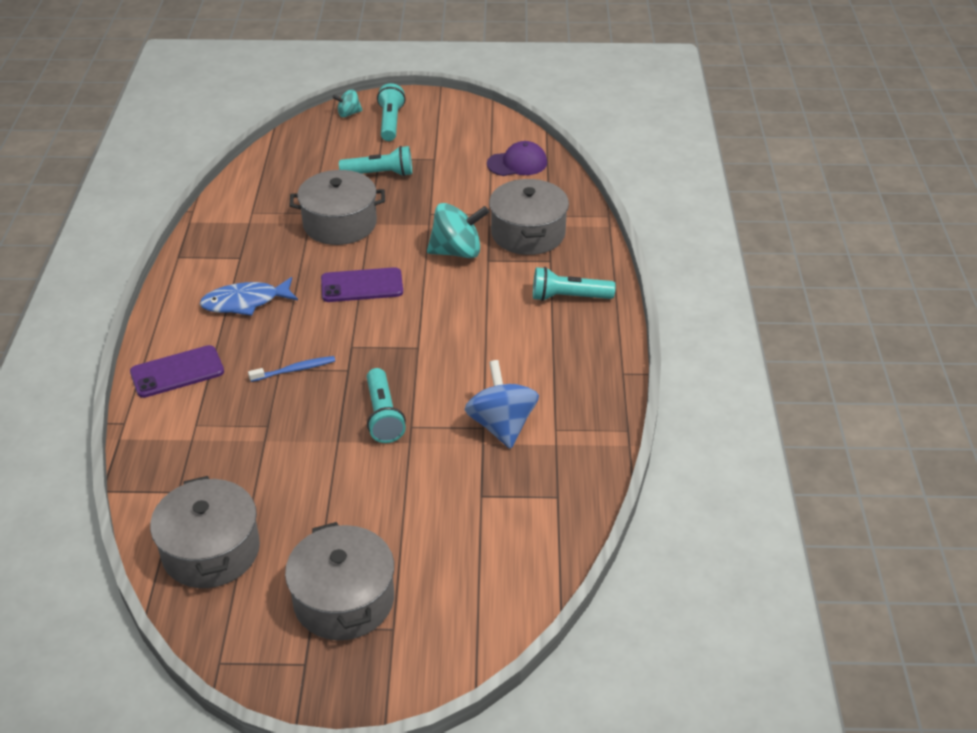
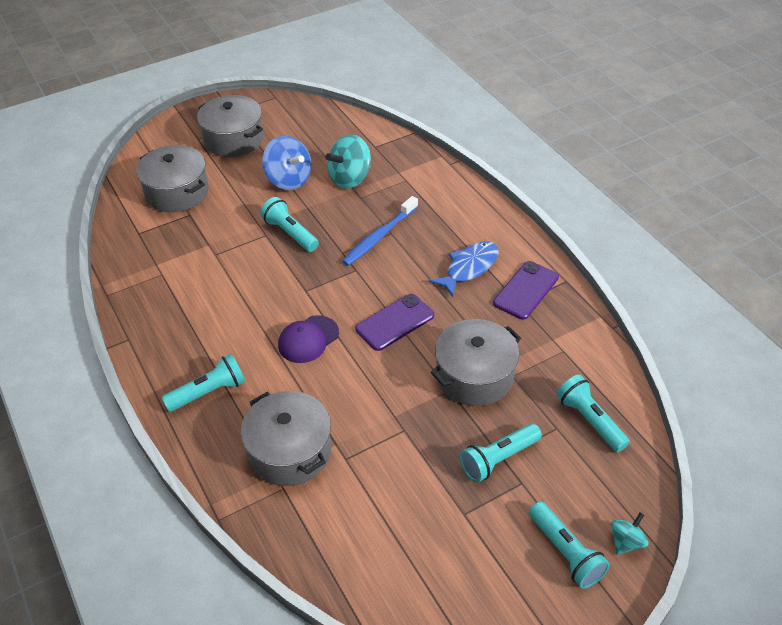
camera: 150 degrees right, 5 degrees up
(177, 372) = (455, 203): purple phone -> purple phone (526, 290)
(211, 550) = (326, 131): grey pot -> grey pot (177, 192)
(291, 169) = (589, 420): none -> turquoise flashlight
(295, 370) = (379, 237): blue toothbrush -> blue toothbrush, size x1.58
(457, 252) = (342, 395): turquoise spinning top -> turquoise spinning top (350, 178)
(501, 425) = (202, 261): blue spinning top -> blue spinning top (288, 180)
(517, 163) = (367, 556): purple cap -> purple cap (308, 339)

